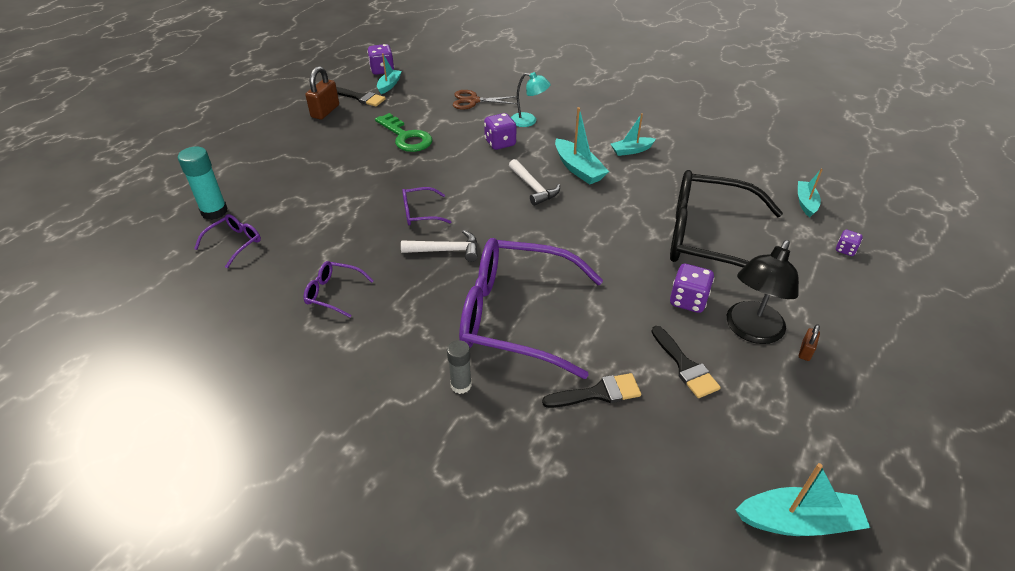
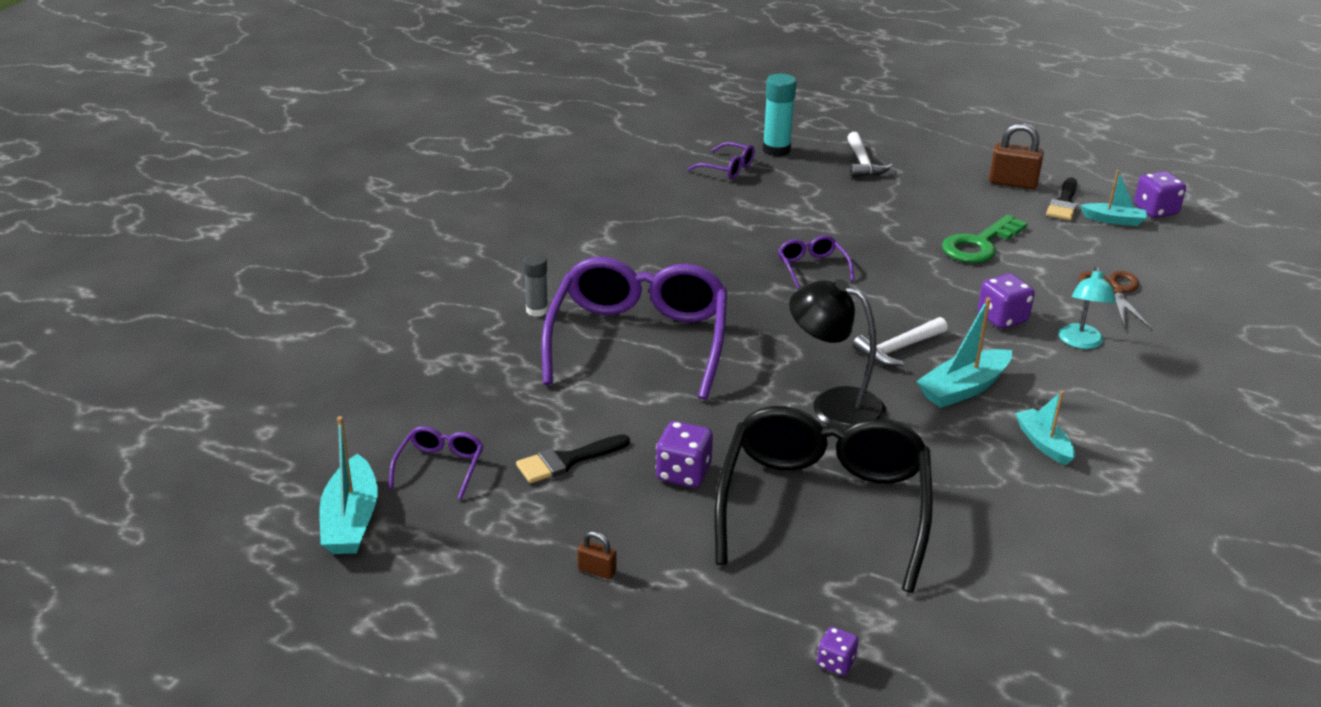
camera: 85 degrees right, 10 degrees down
(333, 293) = (660, 229): purple glasses -> purple glasses (440, 467)
(446, 250) = (745, 290): white hammer -> white hammer (863, 163)
(598, 393) = (526, 395): black brush -> none
(751, 331) = (631, 524): black lamp -> black lamp (834, 405)
(805, 203) = (963, 637): turquoise boat -> none

